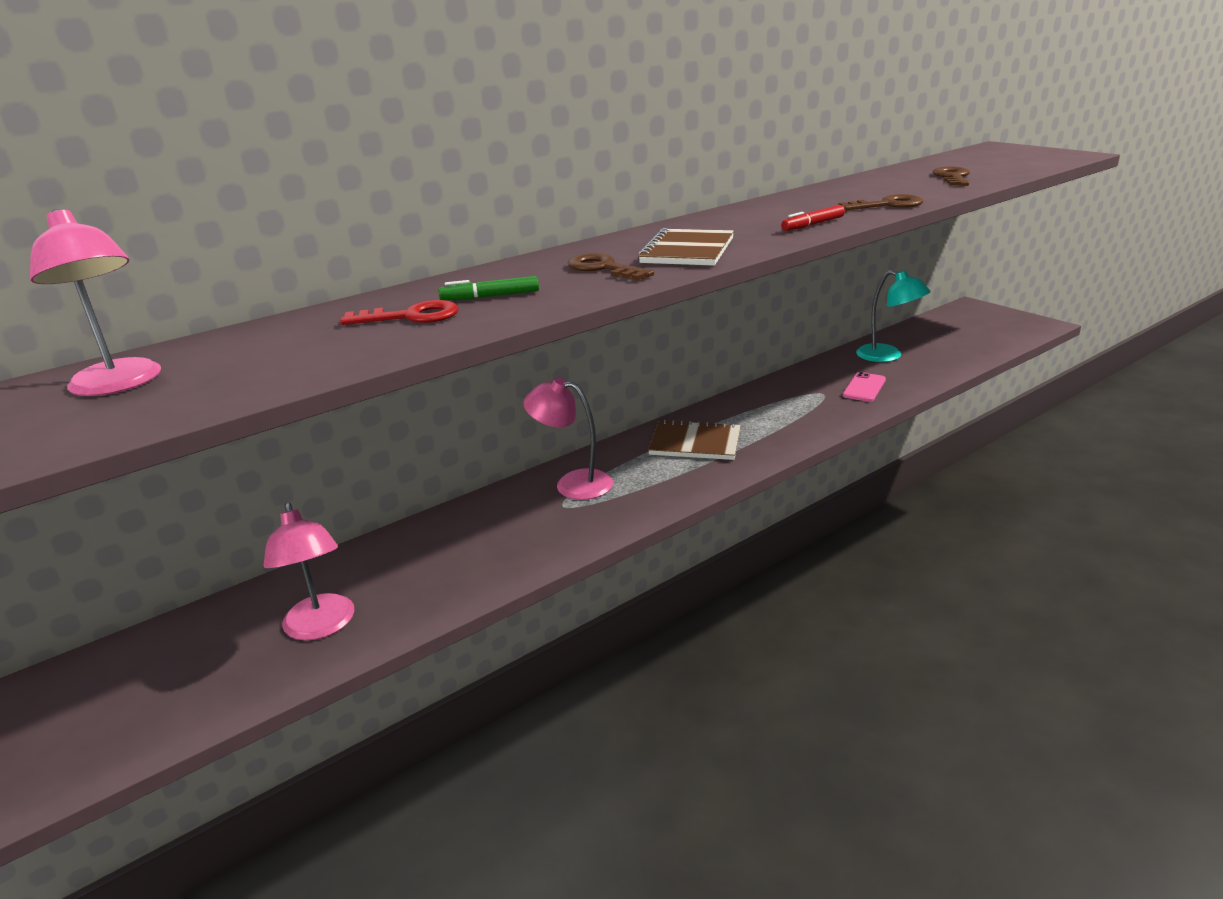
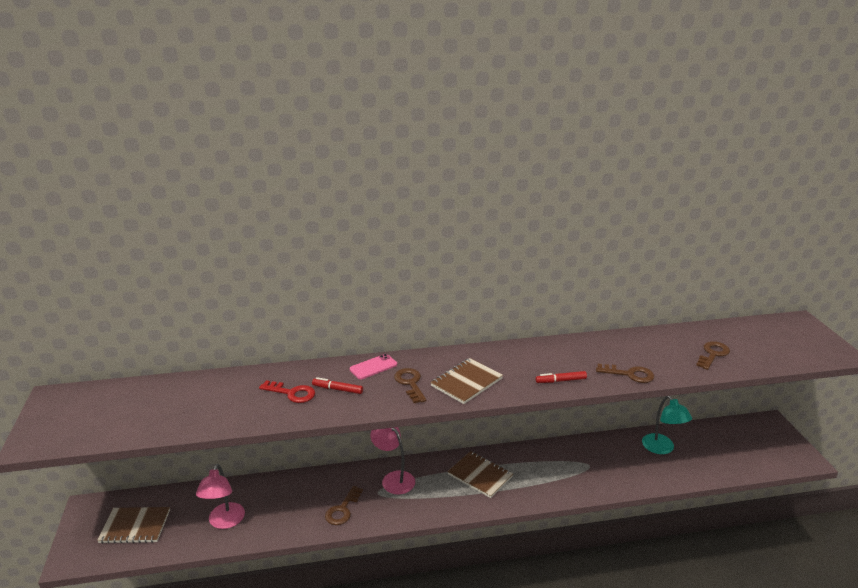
camera: 25 degrees right, 0 degrees up
(119, 385) = (153, 401): pink lamp -> none
(129, 698) = (135, 526): none -> brown notebook
(490, 297) = (337, 389): green marker -> red marker
(525, 542) = (342, 509): none -> brown key
(864, 388) = (620, 471): pink phone -> pink phone (373, 367)

